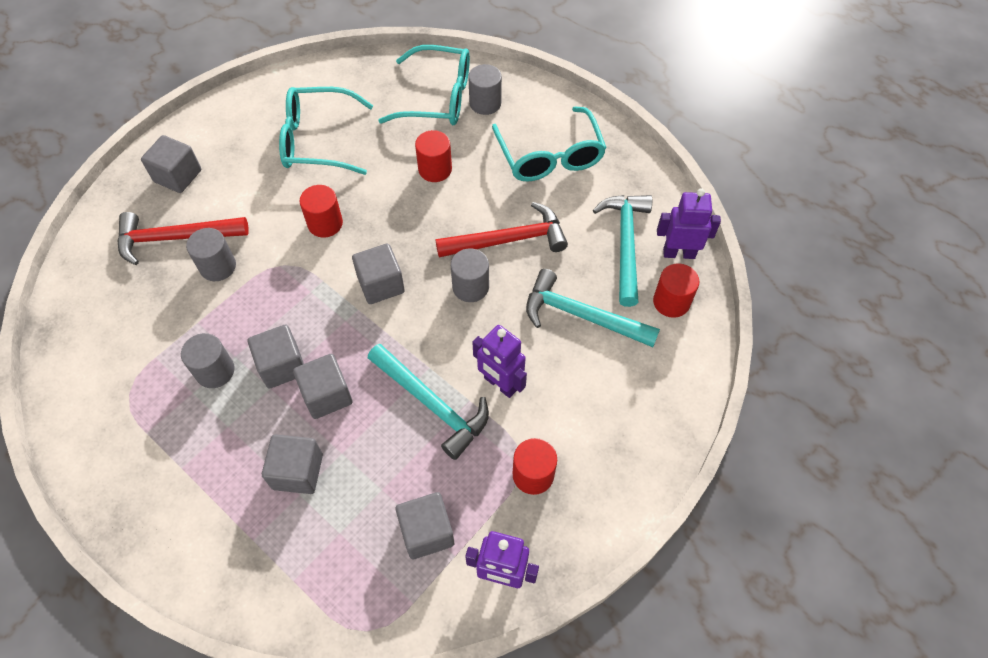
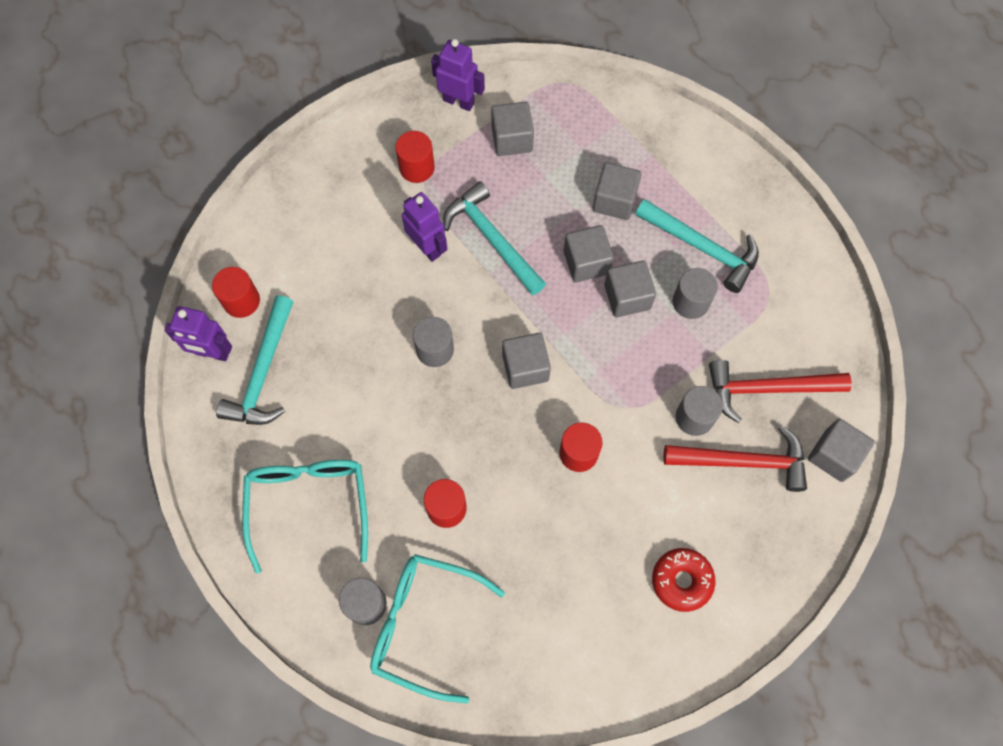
camera: 170 degrees left, 10 degrees up
(178, 176) = (749, 551): grey cube -> grey cube (834, 455)
(236, 149) = (681, 581): none -> red donut
(317, 140) = (582, 578): turquoise glasses -> none
(509, 240) = (383, 398): red hammer -> red hammer (766, 389)
(581, 315) = (334, 301): turquoise hammer -> turquoise hammer (703, 248)

